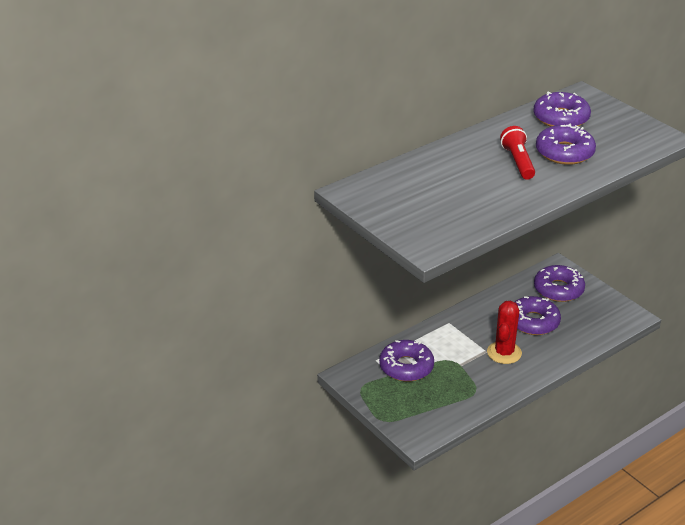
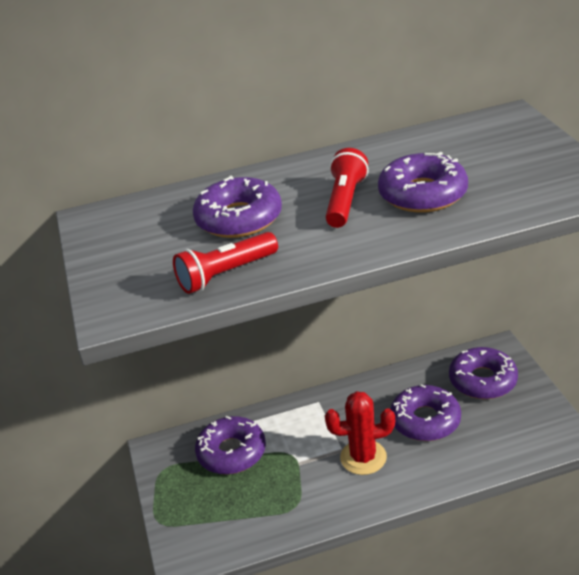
camera: 25 degrees right, 0 degrees up
(479, 216) = (226, 274): none -> red flashlight
(504, 353) = (363, 457): red cactus -> red cactus turned 45 degrees clockwise
(561, 118) = (454, 146): purple donut -> purple donut (239, 218)

